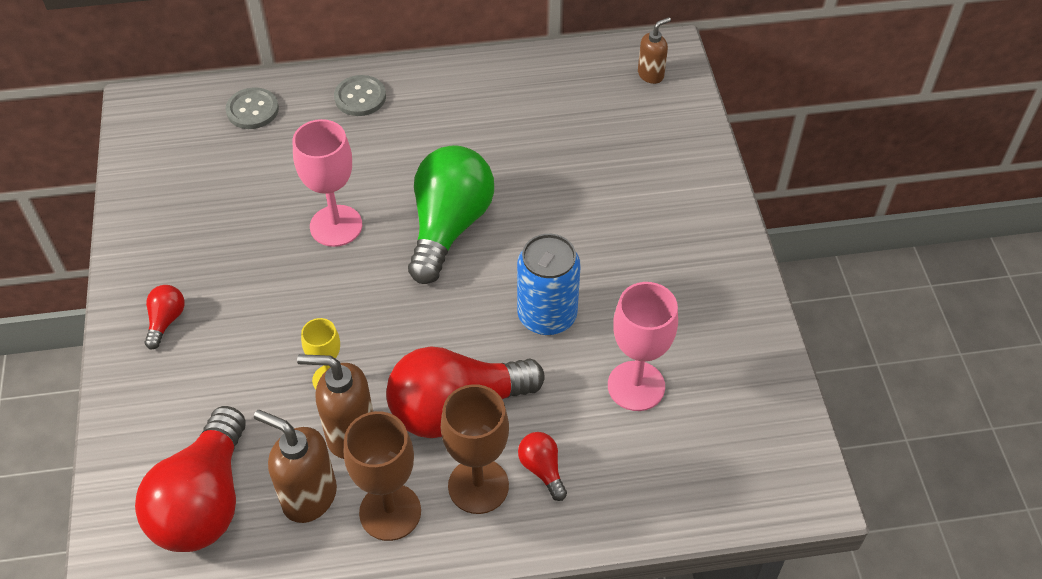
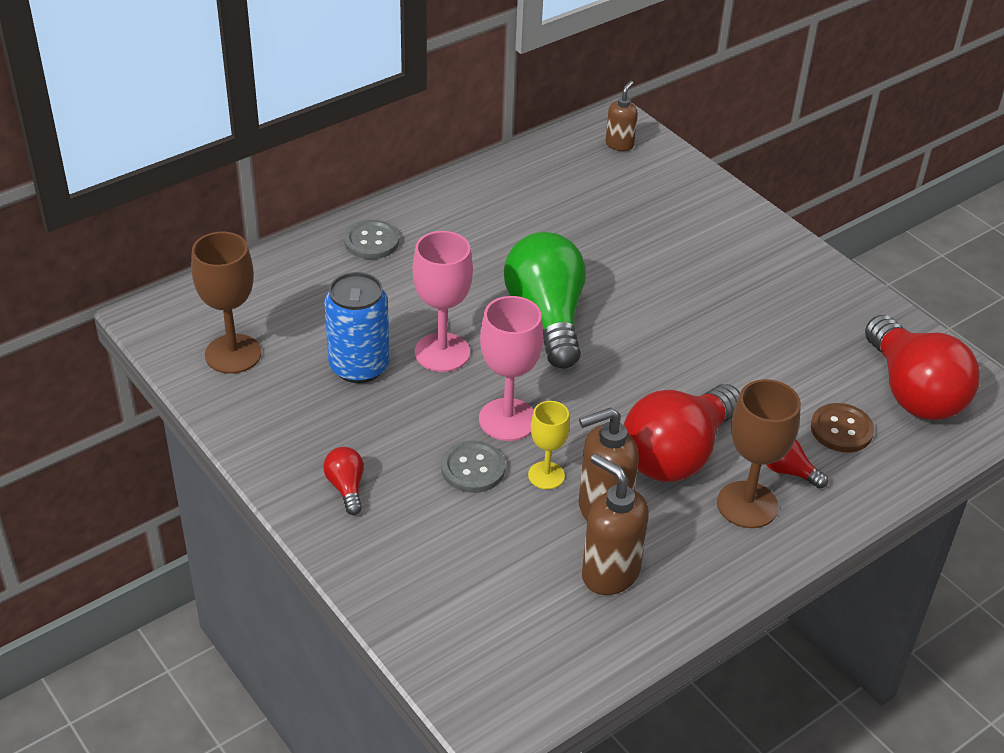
camera: 30 degrees left, 10 degrees down
(204, 501) = (518, 617): red light bulb -> red light bulb (913, 392)
(252, 110) = (273, 285): grey button -> grey button (473, 468)
(309, 497) = (609, 573): brown soap dispenser -> brown soap dispenser turned 45 degrees clockwise
(390, 512) = (691, 555): brown goblet -> brown goblet (233, 354)
(547, 316) = (692, 356): blue can -> blue can (359, 366)
(626, 449) = (841, 430): none -> brown button
(636, 386) = (809, 381): pink goblet -> pink goblet (507, 420)

